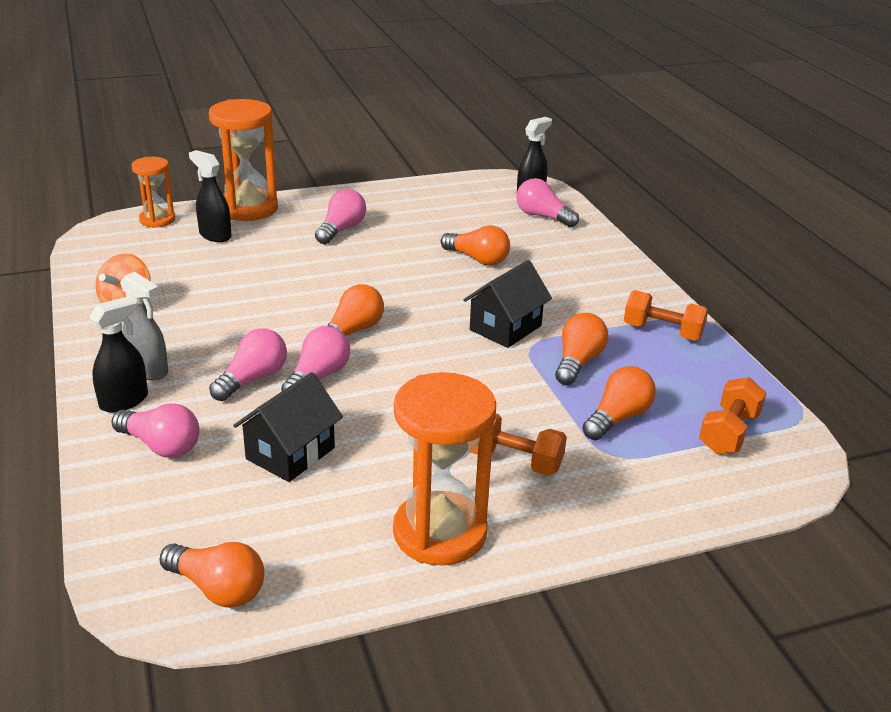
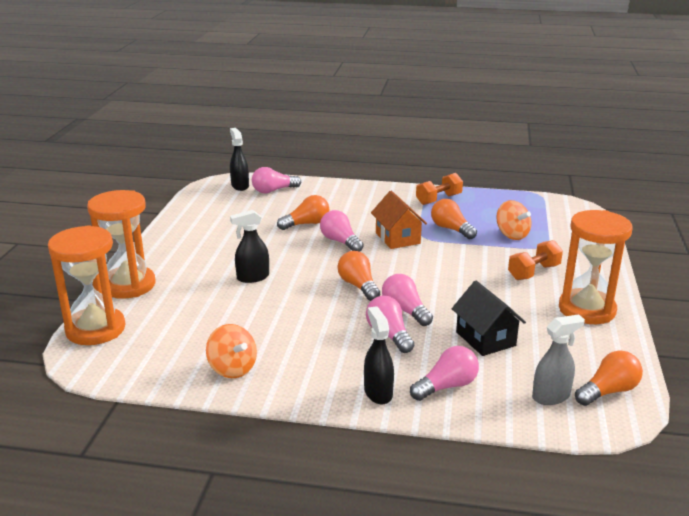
camera: 60 degrees left, 5 degrees down
(148, 370) = (343, 375): grey spray bottle -> grey spray bottle (551, 396)
(157, 220) = (95, 329): orange hourglass -> orange hourglass, size x1.74
(215, 235) = (158, 308): black spray bottle -> black spray bottle (252, 277)
(341, 230) = (211, 257): pink light bulb -> pink light bulb (340, 242)
(505, 328) = (397, 238): black house -> orange house
(618, 418) = (512, 235): orange light bulb -> orange spinning top
(728, 433) = (541, 213): orange dumbbell -> none

